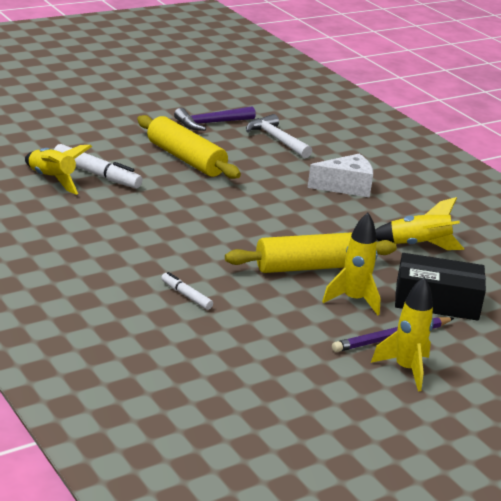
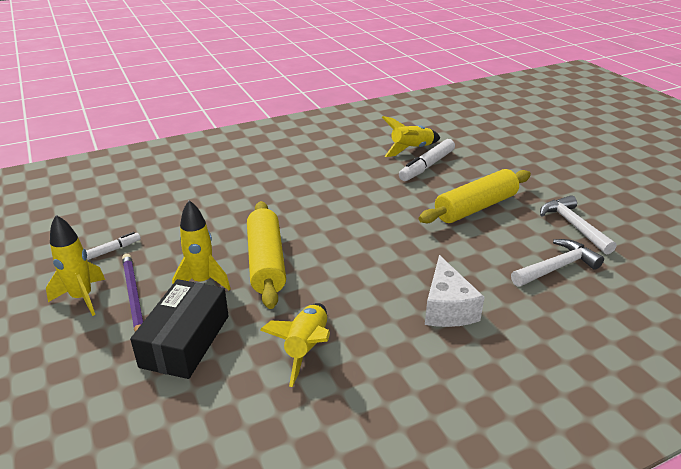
camera: 100 degrees right, 5 degrees up
(186, 295) = (230, 198): white marker -> white marker (111, 250)
(211, 123) = (573, 226): purple hammer -> white hammer

